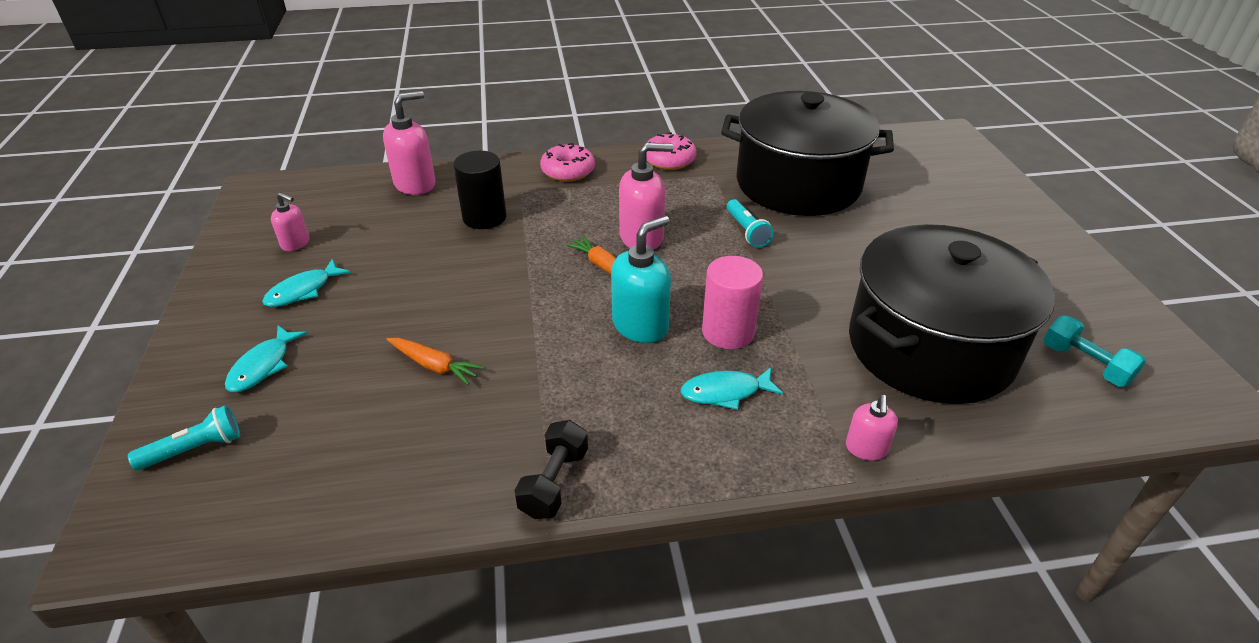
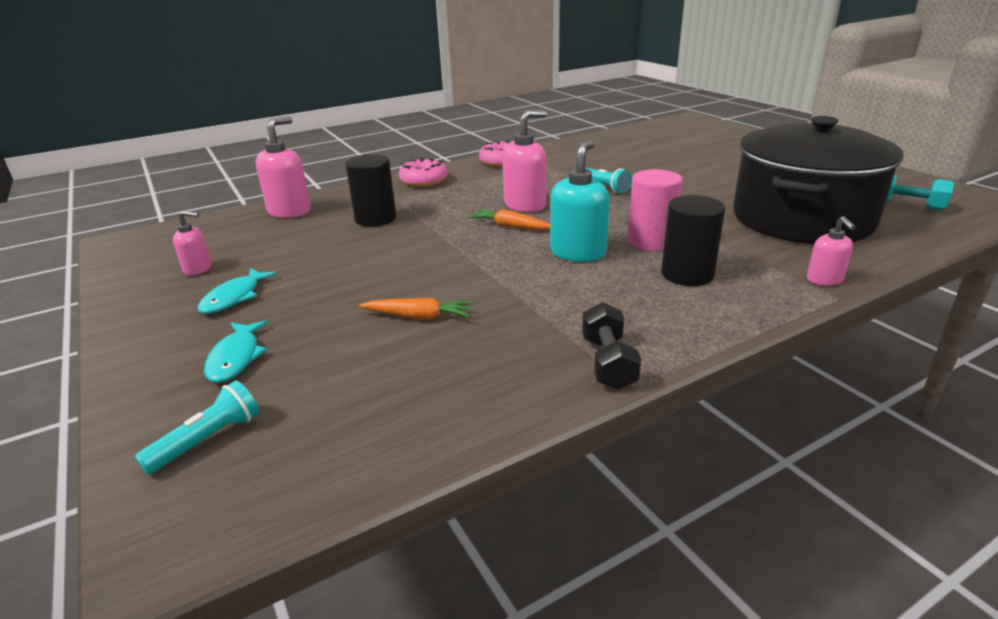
camera: 20 degrees left, 10 degrees down
(725, 392) = (687, 274): turquoise fish -> black cylinder
(798, 184) = (614, 158): black pot -> none

